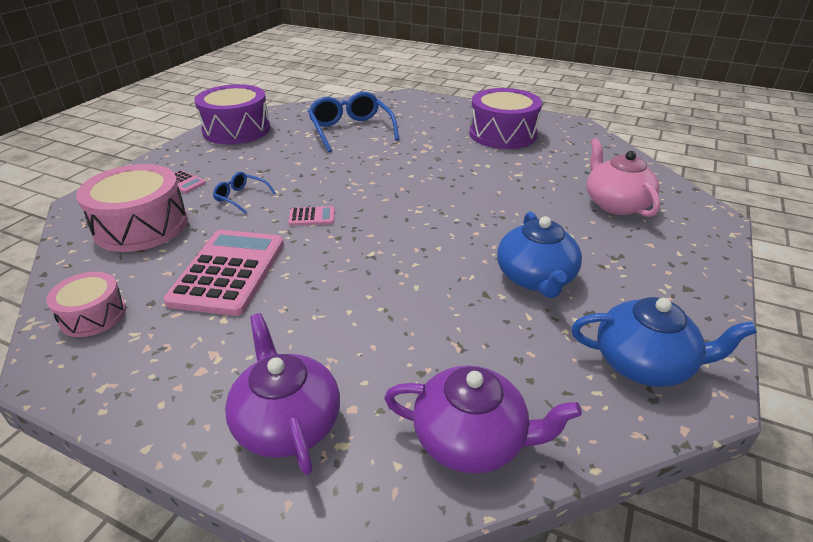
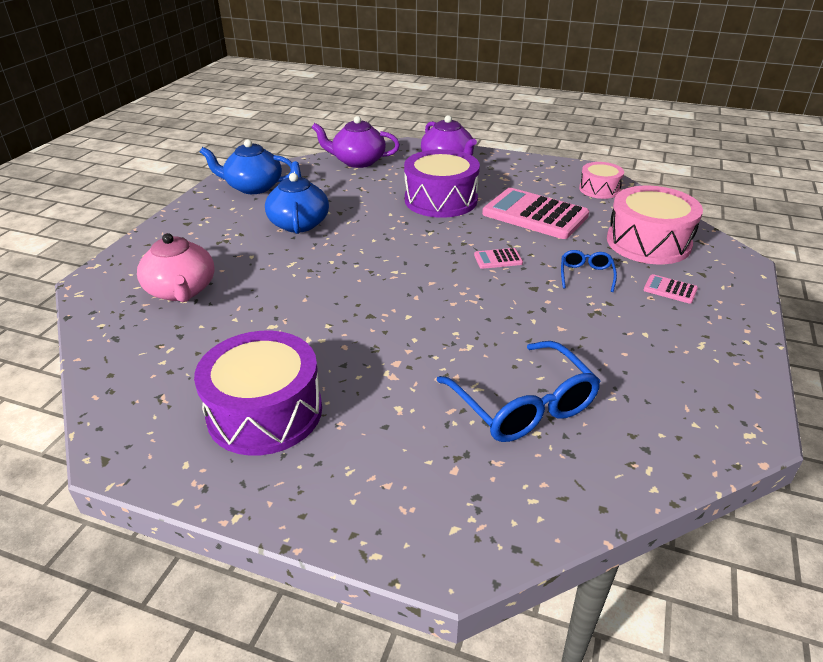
camera: 175 degrees right, 0 degrees up
(228, 272) = (535, 215): pink calculator -> pink calculator turned 120 degrees clockwise
(236, 130) = (712, 393): purple drum -> purple drum (441, 200)
(241, 197) = (586, 275): blue glasses -> blue glasses turned 105 degrees counterclockwise

